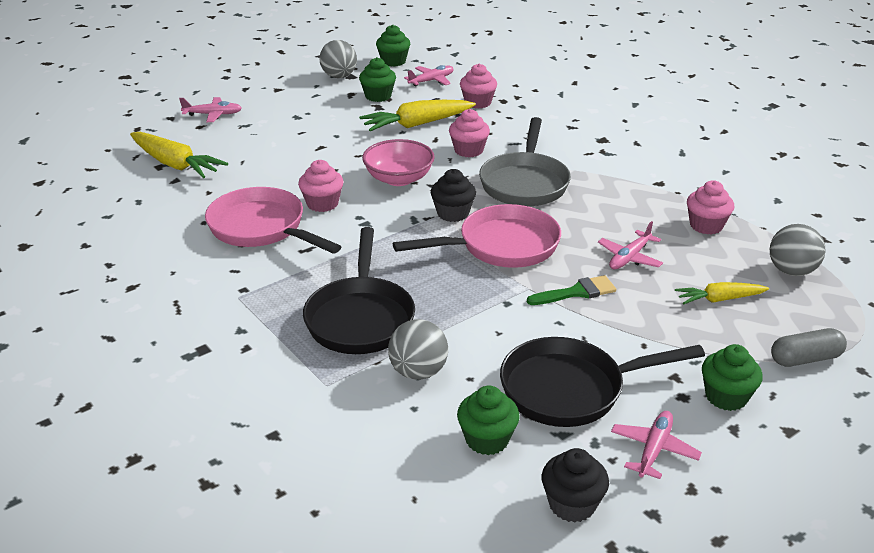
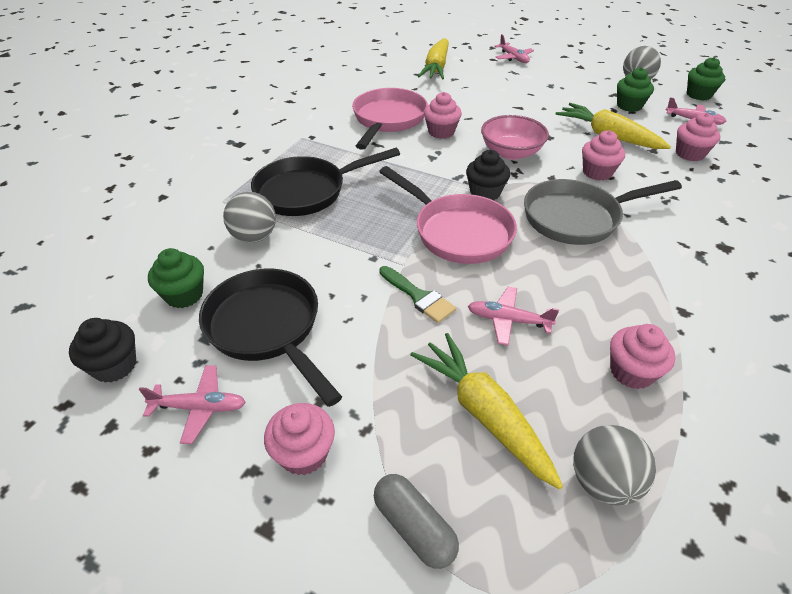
camera: 65 degrees right, 10 degrees up
(719, 299) = (484, 414): yellow carrot -> yellow carrot, size x1.67
(726, 397) = (304, 453): green cupcake -> pink cupcake

